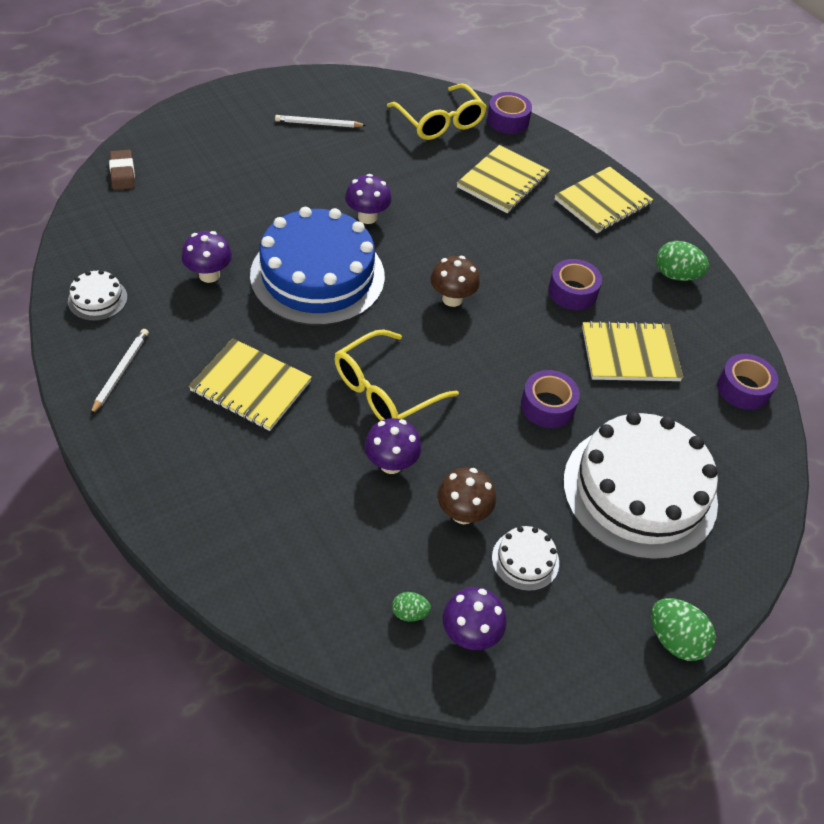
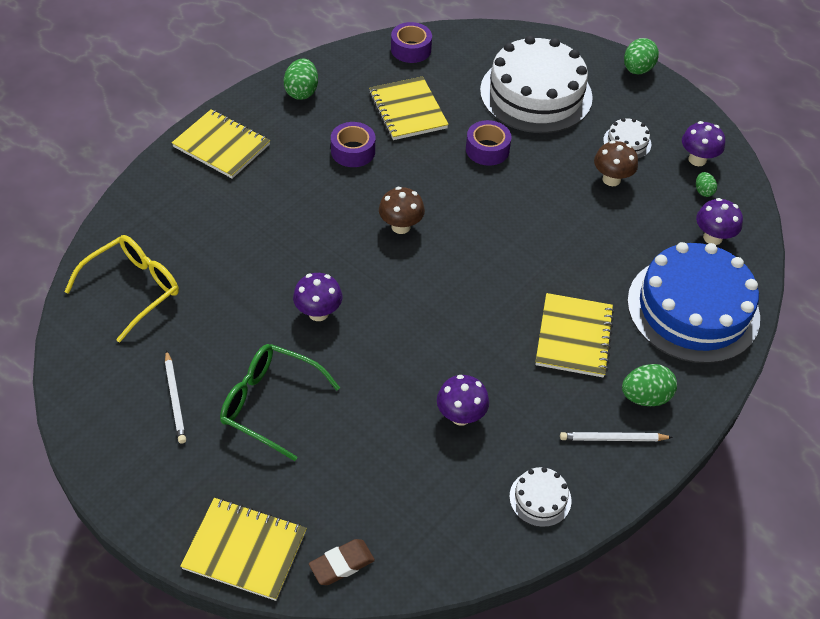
camera: 105 degrees left, 0 degrees up
(149, 416) = (645, 397): none -> green egg
(287, 169) = (269, 403): none -> green glasses
(317, 275) = (419, 329): blue cake -> blue cake (693, 309)
(384, 390) = (527, 248): yellow glasses -> none
(391, 464) = (594, 227): purple mushroom -> purple mushroom (712, 237)
(502, 181) = (218, 220): yellow notebook -> yellow notebook (245, 550)
(508, 120) = (110, 233): purple tape -> none

